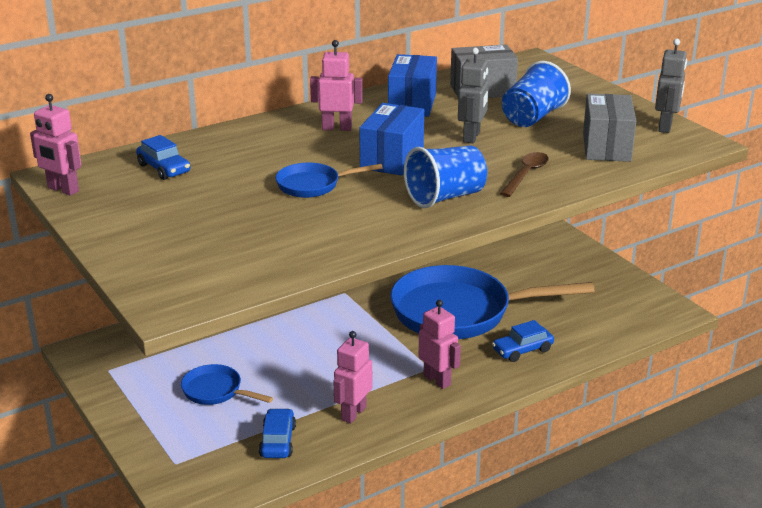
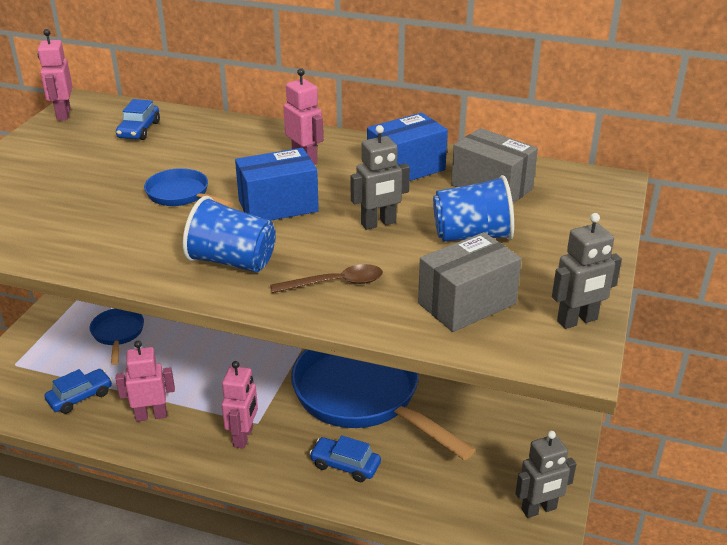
camera: 50 degrees right, 5 degrees up
(648, 299) = (539, 509): none -> grey robot

